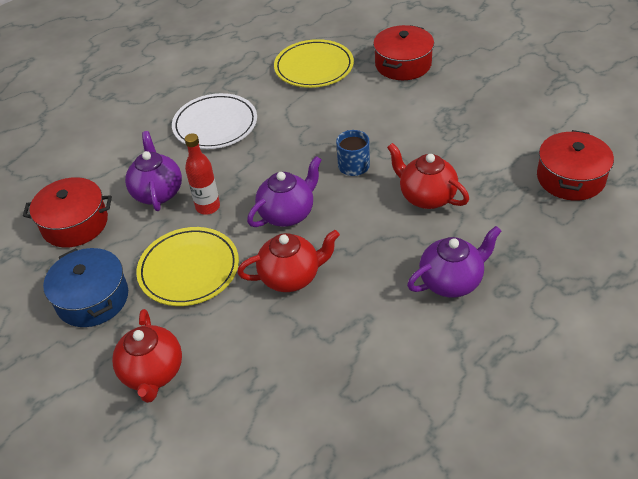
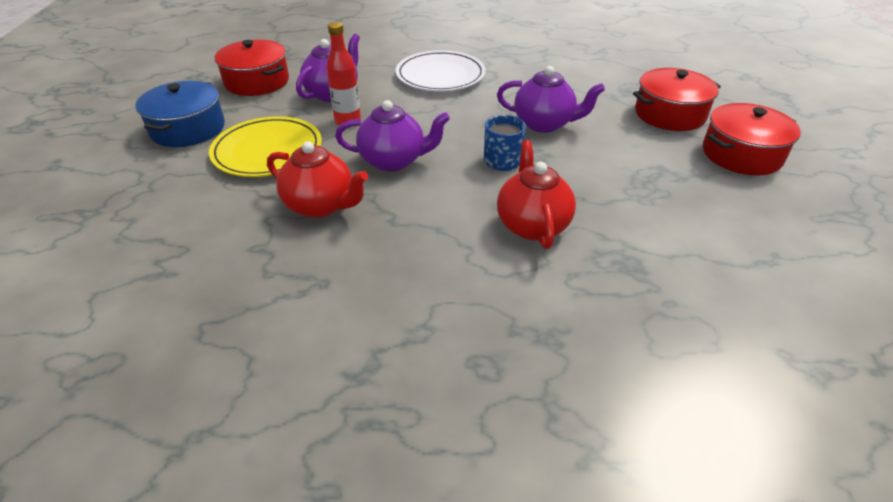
camera: 40 degrees right, 5 degrees down
(153, 373) = (132, 199): red teapot -> none
(314, 67) = (579, 78): yellow plate -> none
(451, 281) = (442, 313): purple teapot -> purple teapot (544, 124)
(570, 178) = (731, 315): red pot -> red pot (741, 154)

